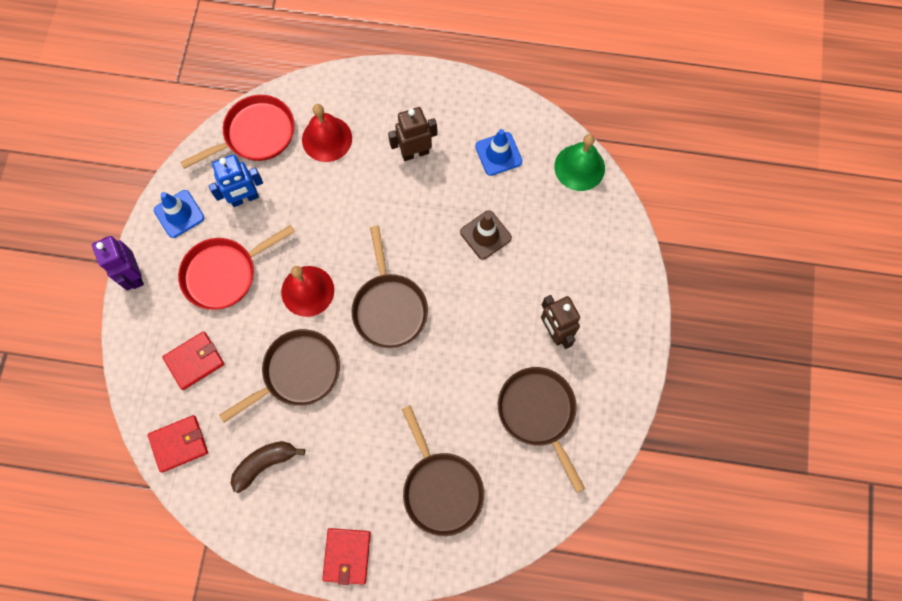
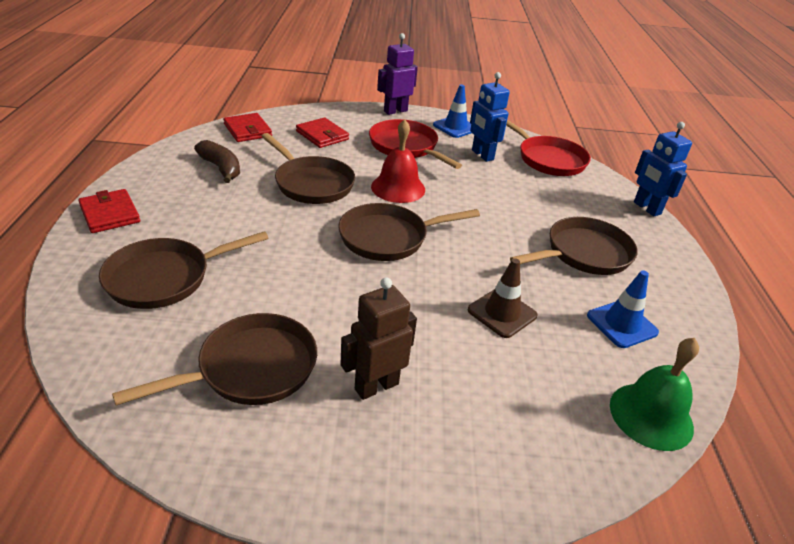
camera: 80 degrees right, 35 degrees down
(327, 139) = (566, 196): red bell -> none
(347, 556) = (110, 214): red wallet -> red wallet turned 60 degrees clockwise
(348, 75) = (646, 208): none -> blue robot
(415, 153) = (583, 253): brown robot -> brown pan

